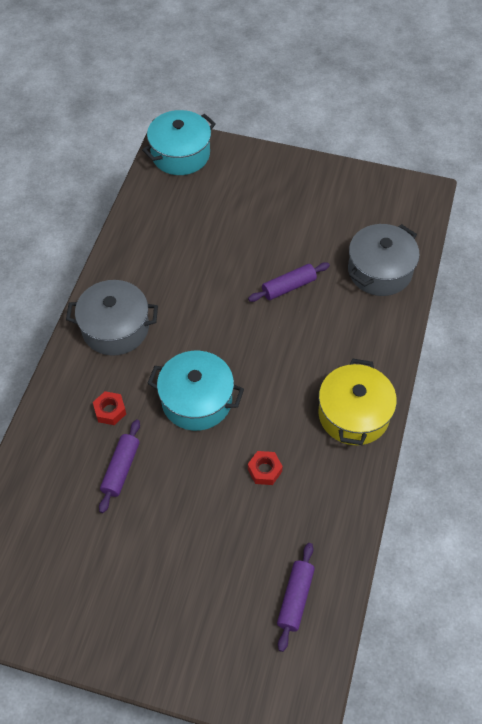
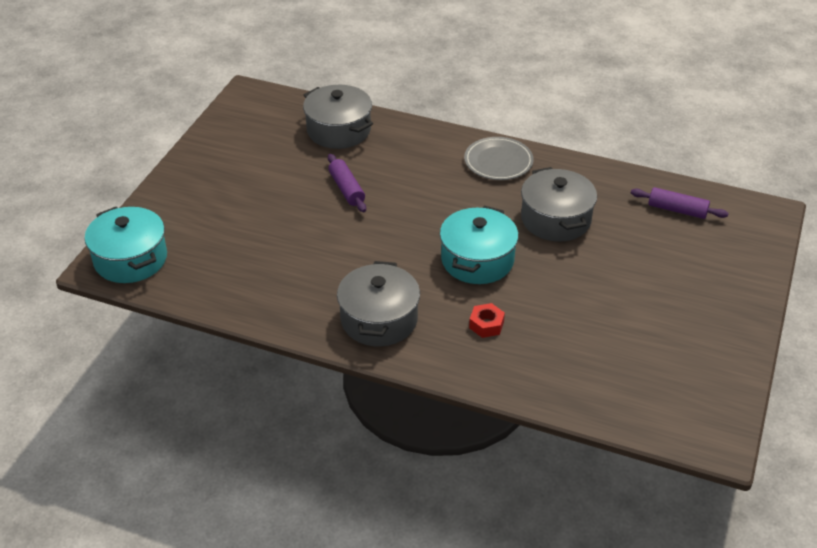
camera: 85 degrees left, 15 degrees down
(121, 469) = (555, 317): purple rolling pin -> none
(264, 470) = (555, 219): red nut -> grey pot
(353, 414) = (498, 161): yellow pot -> grey plate

